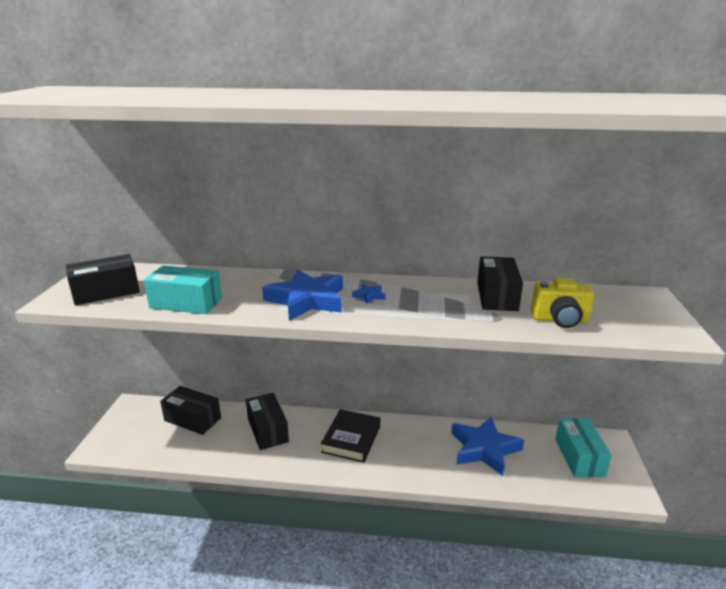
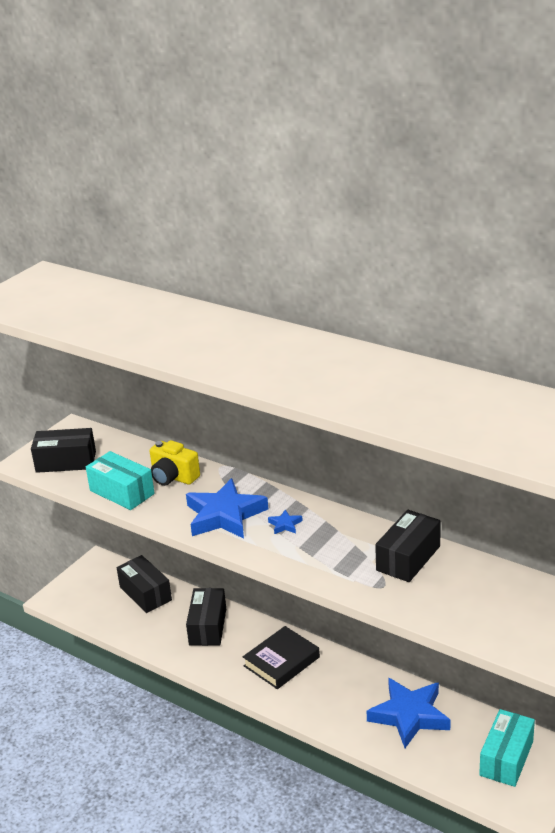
camera: 30 degrees right, 5 degrees up
(560, 320) = (438, 604): yellow camera -> yellow camera (173, 477)

